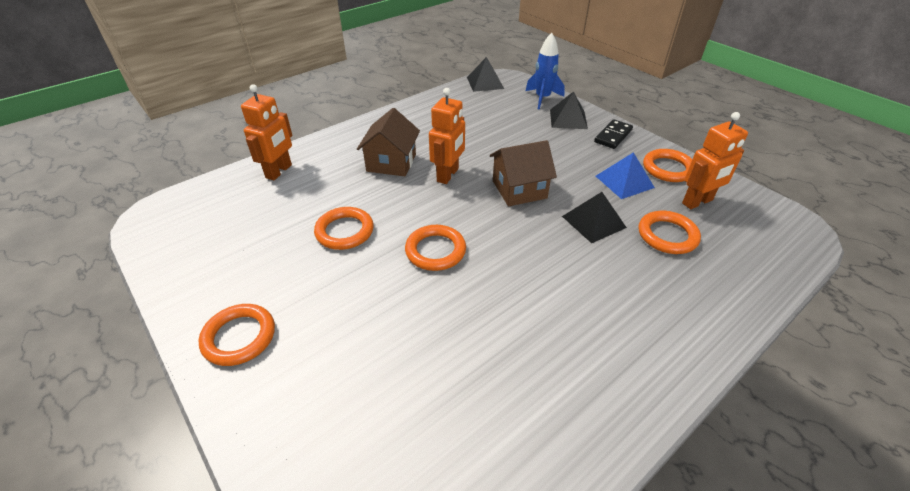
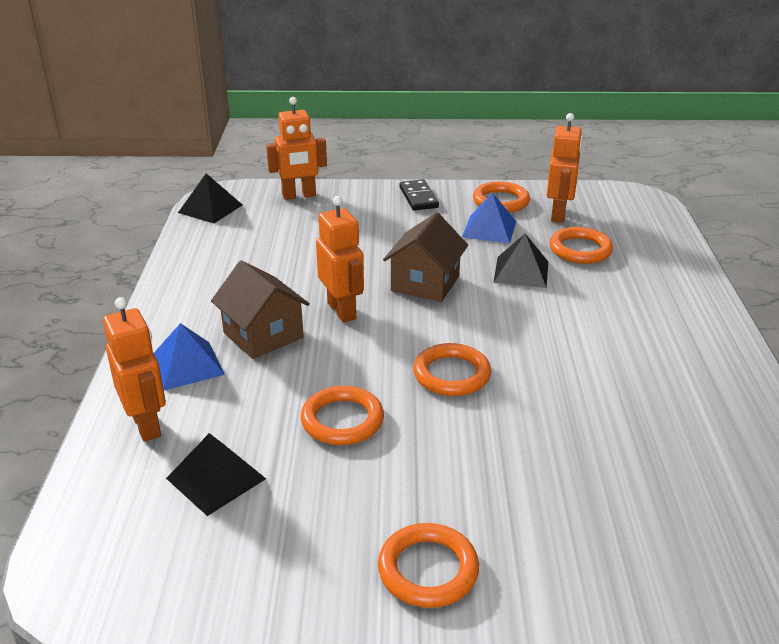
camera: 50 degrees left, 10 degrees down
(338, 155) = (187, 365): none -> blue pyramid
(542, 98) = (299, 196): blue rocket -> orange robot
(568, 119) = (356, 202): black pyramid -> black pyramid (216, 478)

